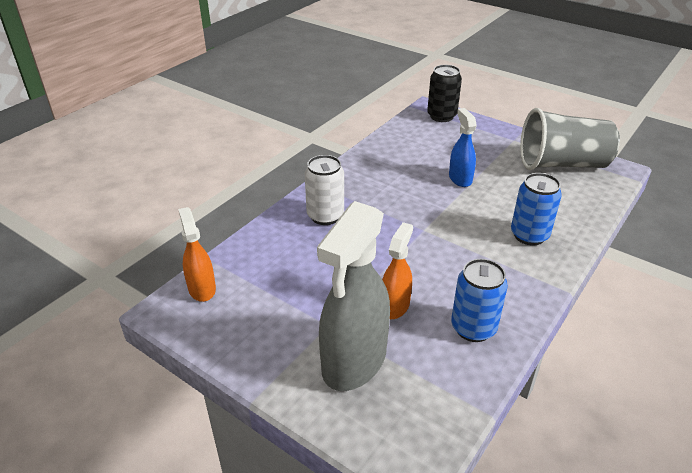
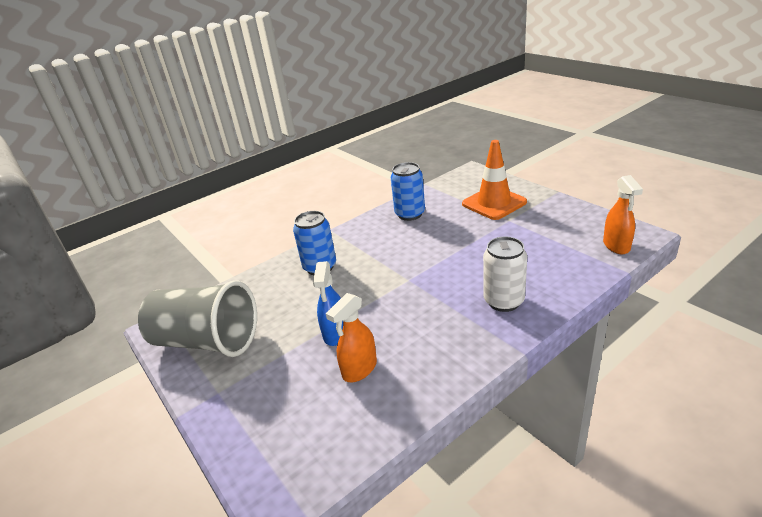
camera: 160 degrees left, 5 degrees down
(354, 361) = (494, 203): grey spray bottle -> orange traffic cone
(395, 306) = (457, 227): orange spray bottle -> orange spray bottle (359, 369)
(441, 116) = (274, 469): black can -> none

